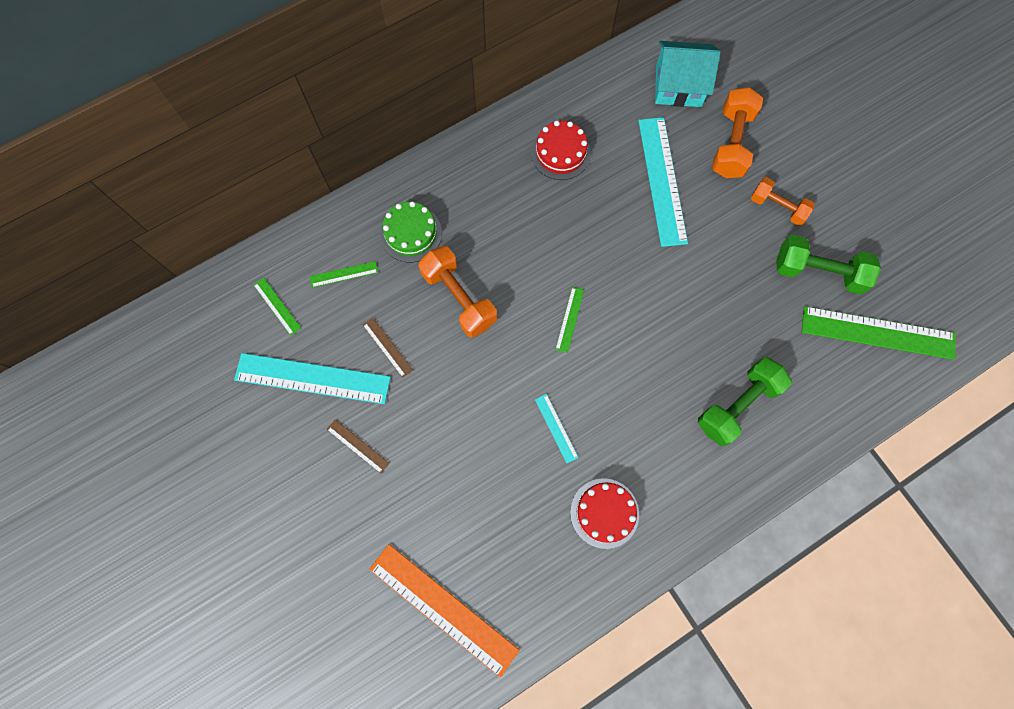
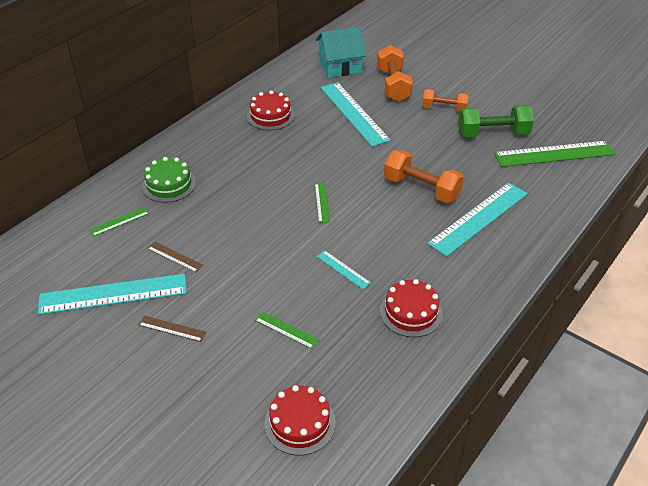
camera: 20 degrees left, 30 degrees down
(277, 306) = (64, 256): green ruler -> green ruler (286, 330)
(443, 609) = (300, 423): orange ruler -> red cake
(459, 298) = (225, 212): orange dumbbell -> orange dumbbell (421, 188)
(737, 405) = (478, 218): green dumbbell -> turquoise ruler

